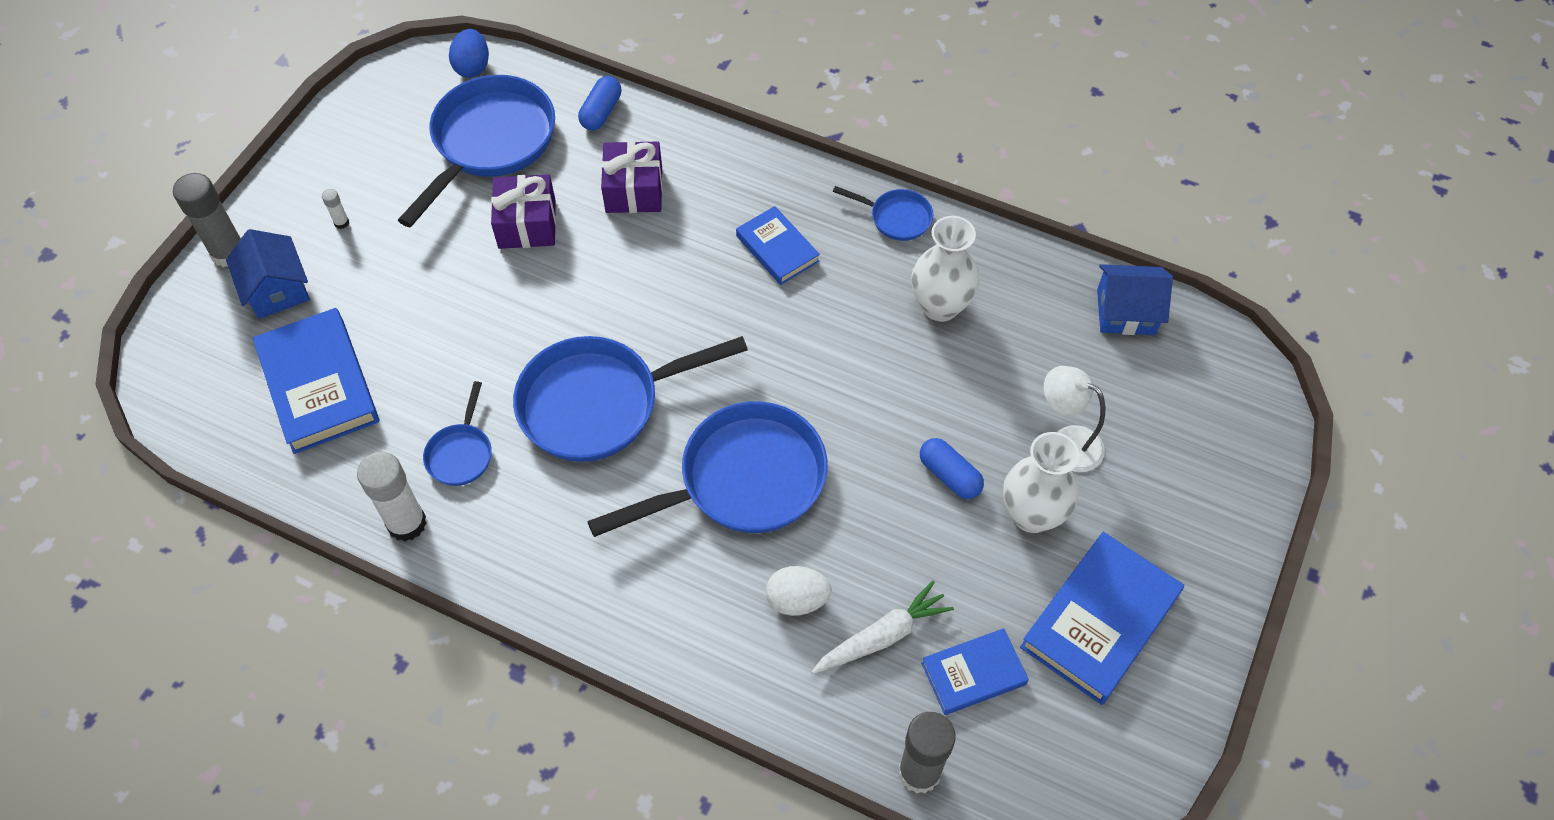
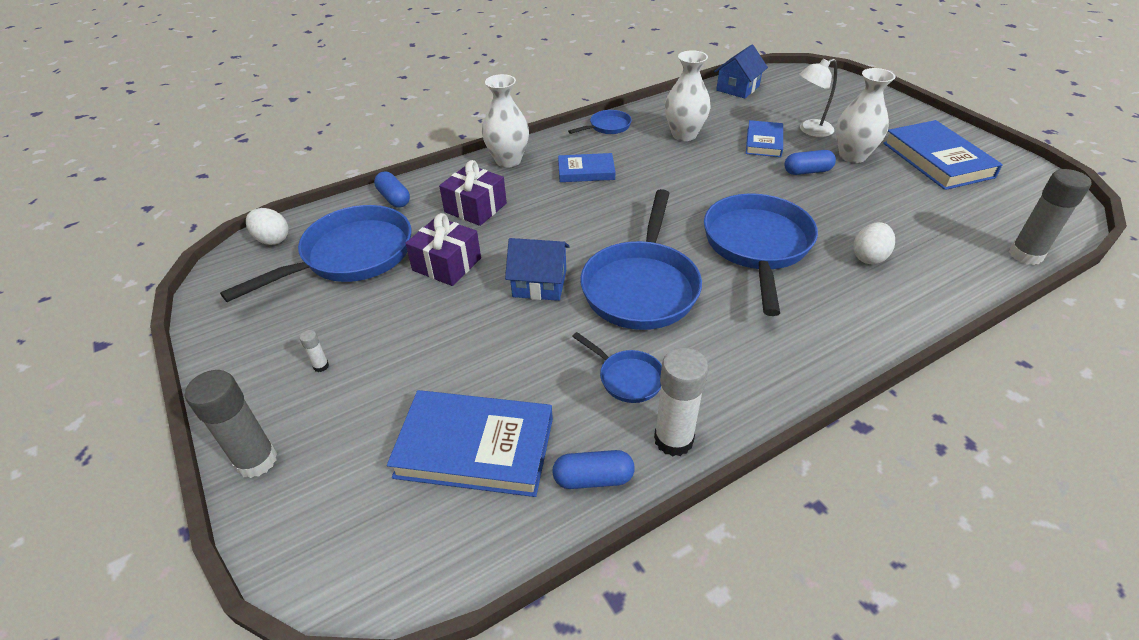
camera: 55 degrees left, 15 degrees down
(277, 289) = (339, 439): blue house -> blue house (539, 283)
(333, 484) = (593, 478): none -> blue capsule
(472, 67) = (272, 239): blue egg -> white egg
(490, 142) = (351, 256): blue pan -> blue pan turned 75 degrees clockwise
(745, 164) = (508, 160): none -> white vase
(882, 636) = (914, 234): white carrot -> none
(973, 673) = (957, 211): blue book -> blue book (763, 142)

